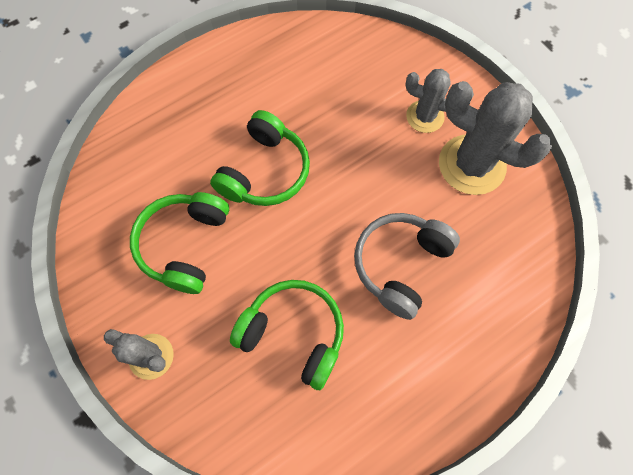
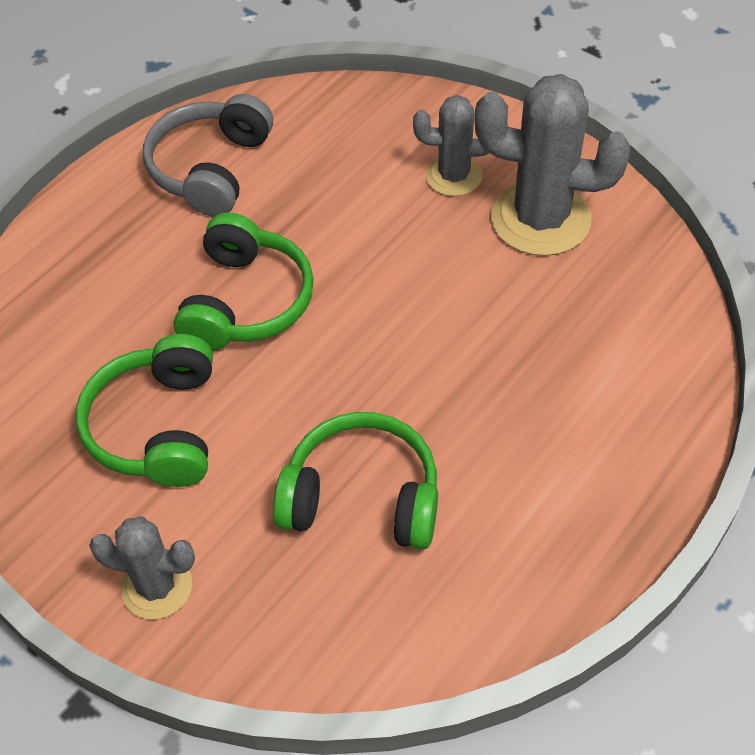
camera: 15 degrees left, 15 degrees down
(400, 265) = (486, 368): grey headphones -> grey headphones (211, 169)

